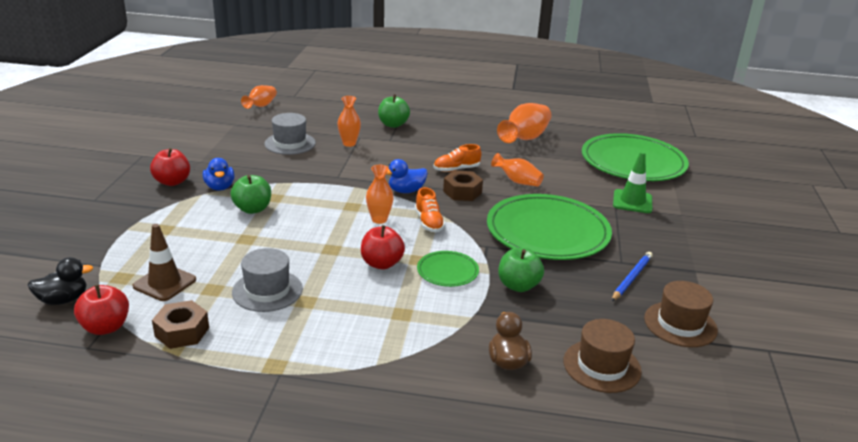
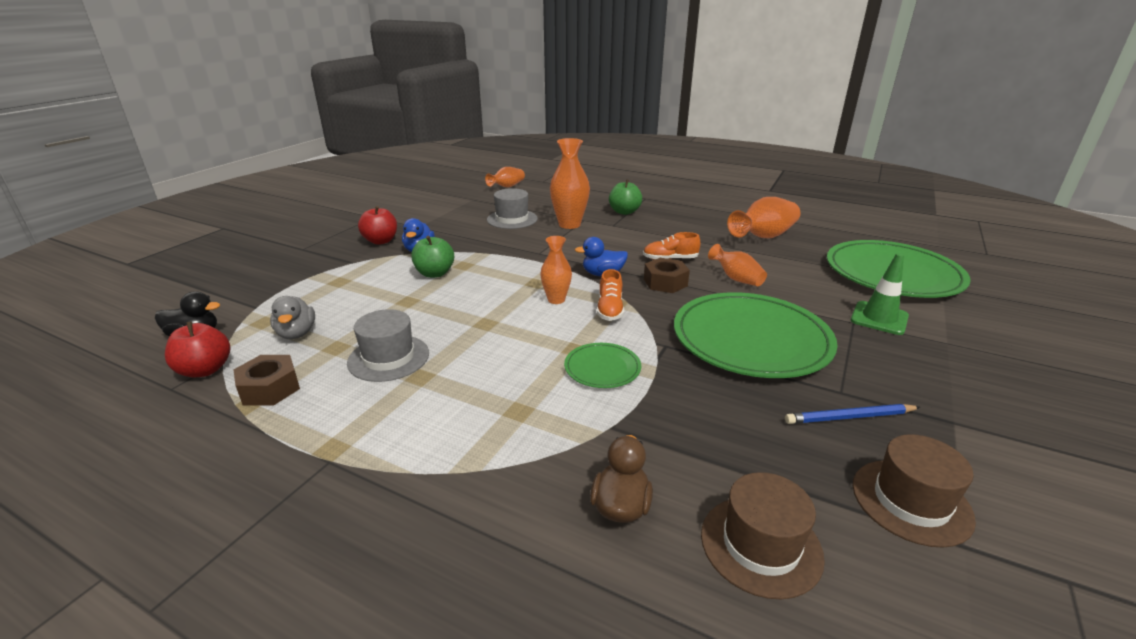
camera: 20 degrees right, 0 degrees up
(164, 283) = (296, 333): brown traffic cone -> grey duck
(349, 143) = (569, 224): orange vase -> orange vase, size x1.64
(381, 264) = (530, 347): red apple -> none
(518, 286) = (684, 401): green apple -> none
(631, 278) = (849, 417): blue pencil -> blue pencil turned 150 degrees counterclockwise

